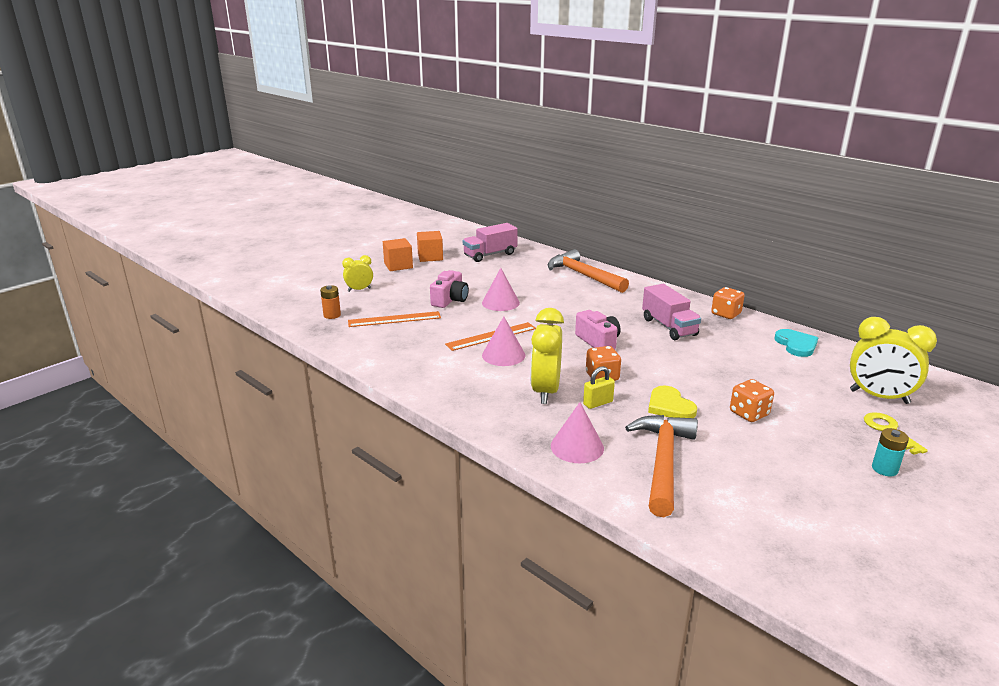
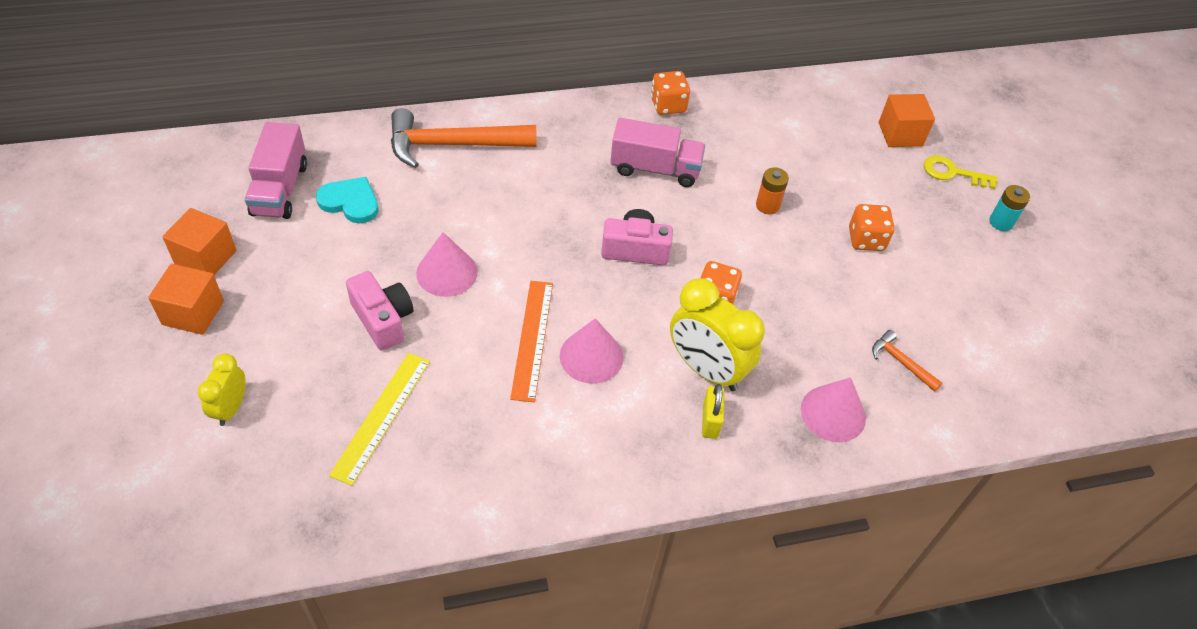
camera: 60 degrees left, 25 degrees up
(332, 315) = (289, 488): orange battery -> orange battery (767, 205)
(394, 319) = (381, 416): orange ruler -> yellow ruler
(598, 403) = (764, 340): yellow padlock -> yellow padlock (710, 421)
(663, 461) = (901, 362): orange hammer -> orange hammer, size x0.45
(670, 406) = (812, 287): yellow heart -> none
(796, 345) = (773, 109): turquoise heart -> turquoise heart (350, 202)
(879, 397) = (900, 134): yellow clock -> orange cube

